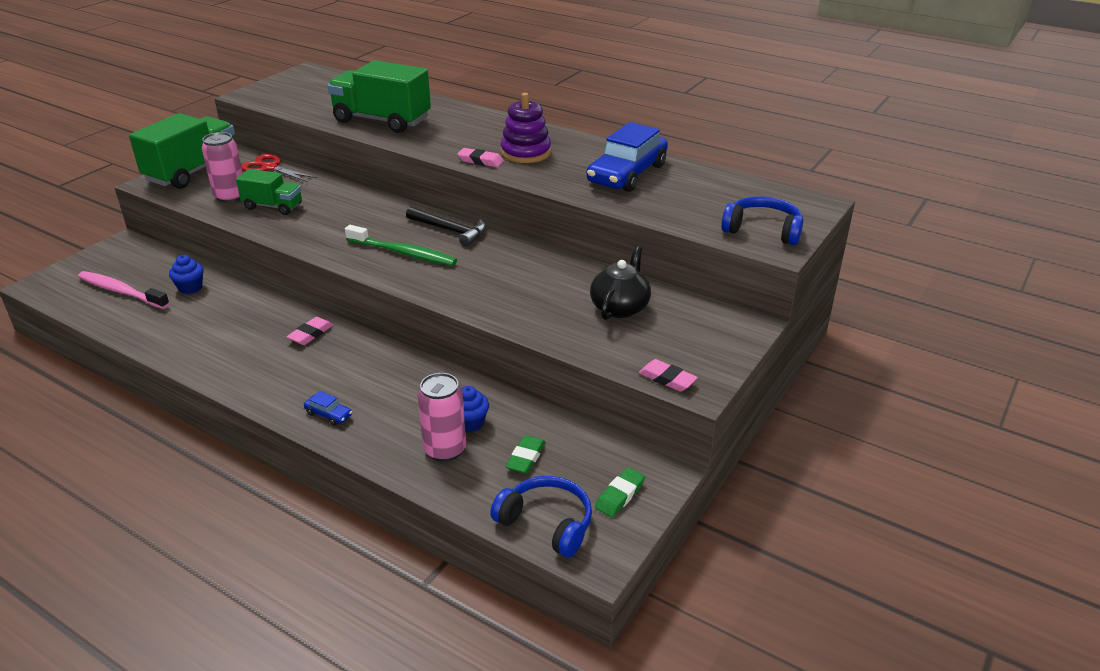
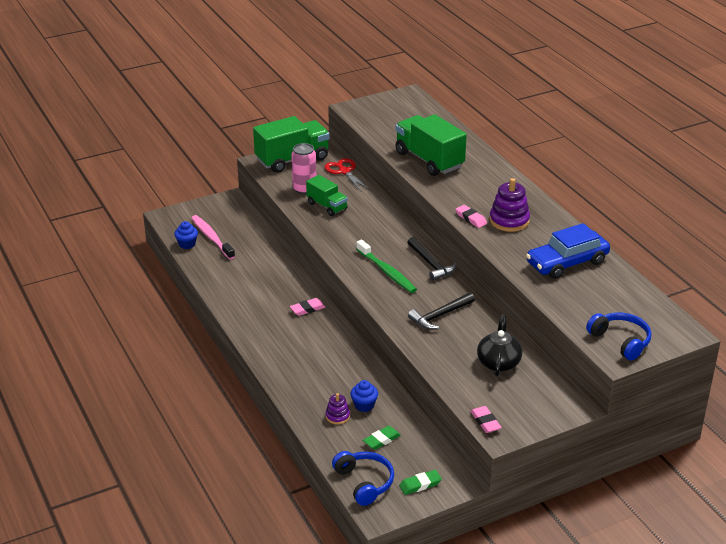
camera: 30 degrees right, 0 degrees up
(190, 288) = (254, 249): blue cupcake -> blue cupcake (187, 244)
(329, 414) = (285, 368): blue car -> none
(445, 450) = (337, 416): pink can -> purple stacking toy
(507, 280) = (440, 316): none -> black hammer
(620, 307) = (498, 362): black teapot -> black teapot turned 45 degrees counterclockwise

